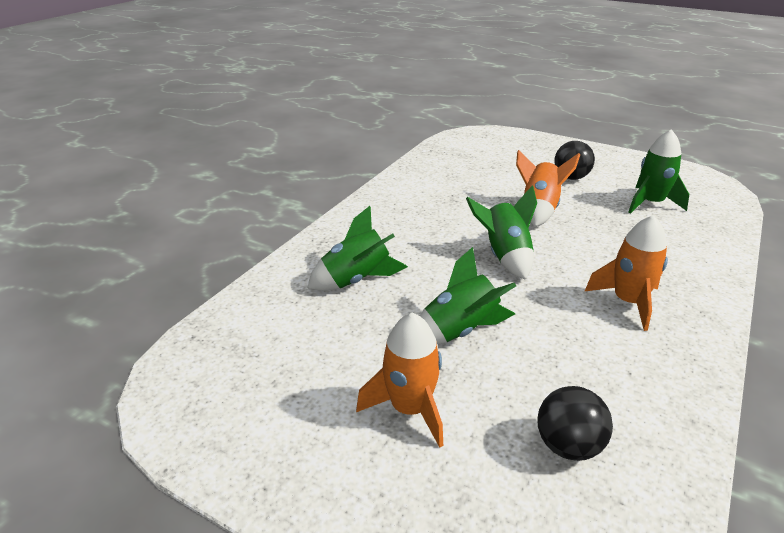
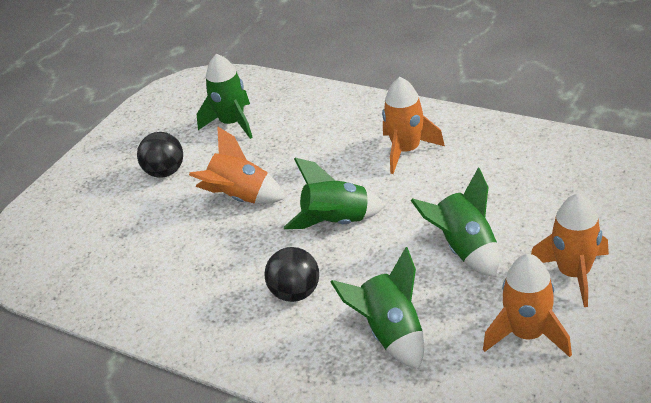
camera: 85 degrees left, 5 degrees up
(330, 360) = (527, 334): none -> orange rocket
(568, 446) = (584, 190): black ball -> black ball (296, 293)

